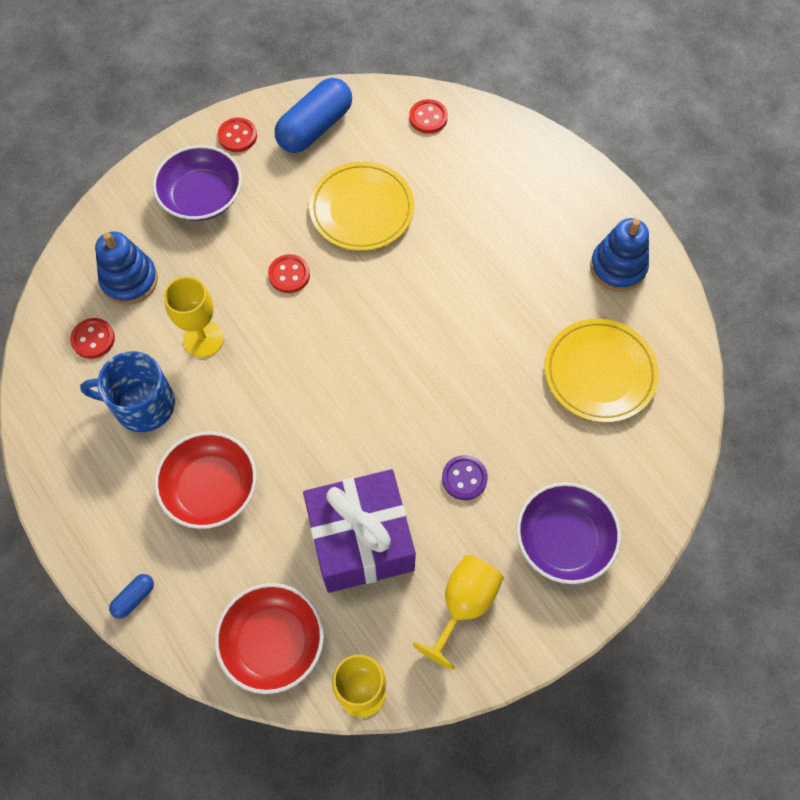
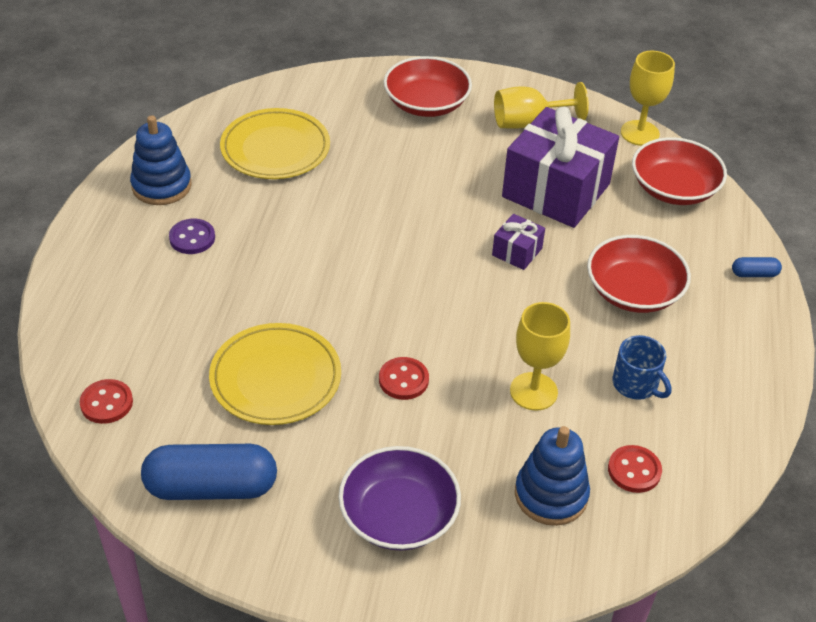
camera: 135 degrees left, 20 degrees down
(142, 405) = (636, 384): blue mug -> blue mug, size x0.67
(237, 136) = (292, 548): red button -> none
(326, 445) = (517, 252): none -> purple gift
(464, 478) = (445, 168): purple button -> purple button (192, 238)
(564, 540) = (426, 103): purple bowl -> red bowl

